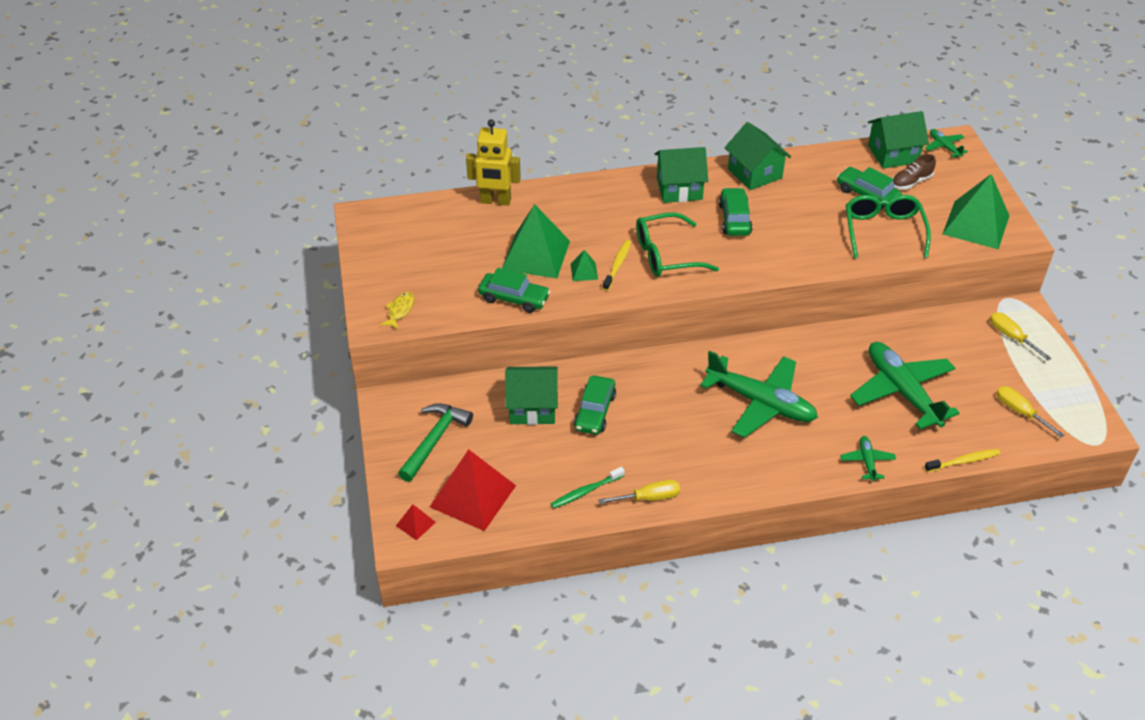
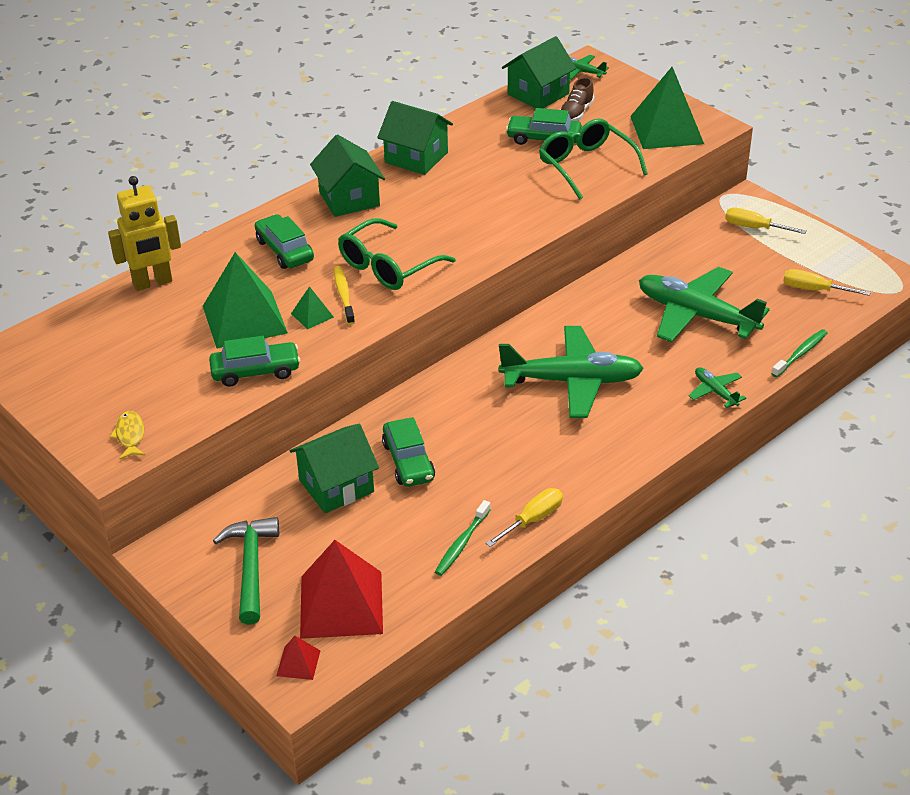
camera: 30 degrees left, 5 degrees down
(679, 188) = (349, 199): green house -> green house turned 75 degrees counterclockwise
(734, 219) = (431, 207): green car -> green car (285, 250)
(963, 461) = (800, 353): yellow toothbrush -> green toothbrush

